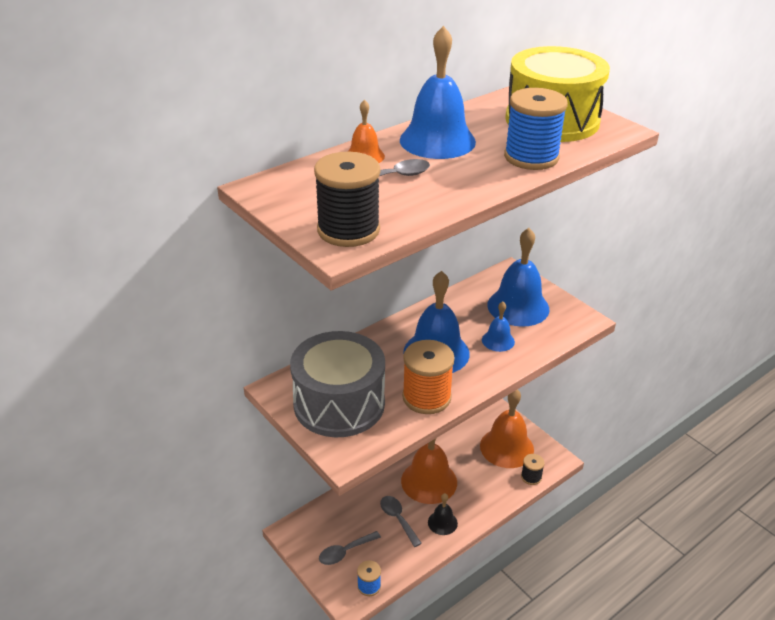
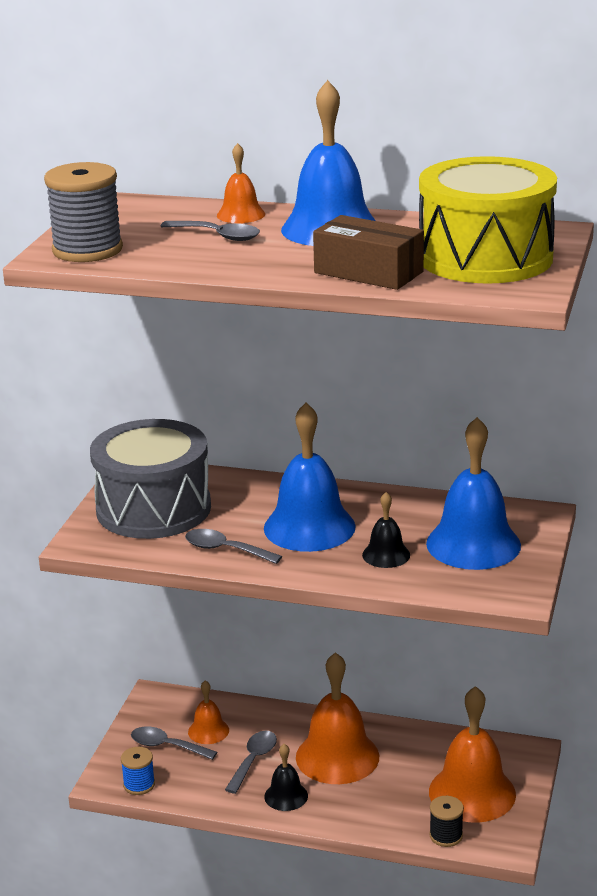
camera: 55 degrees right, 10 degrees down
(348, 230) = (87, 250): black spool -> grey spool
(350, 524) = (208, 731): none -> orange bell
(426, 397) = (225, 550): orange spool -> grey spoon
(498, 340) = (386, 555): blue bell -> black bell
(531, 157) = (368, 272): blue spool -> brown box

